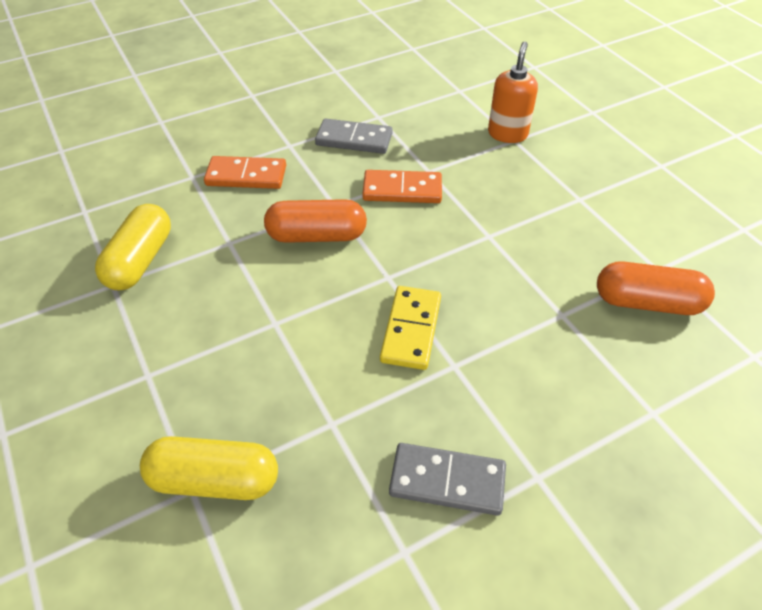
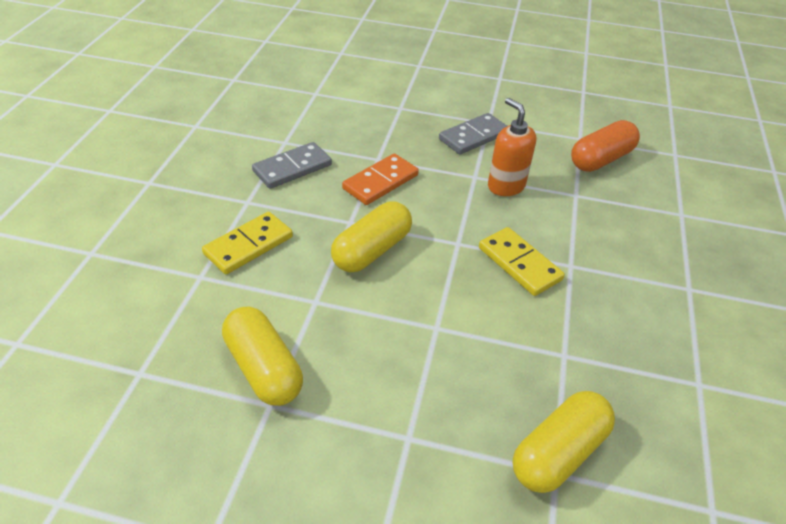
camera: 50 degrees left, 5 degrees down
(246, 176) = (248, 245): orange domino -> yellow domino
(317, 236) = (372, 250): orange capsule -> yellow capsule
(447, 481) = (660, 329): grey domino -> grey domino (473, 136)
(507, 134) = (390, 106): orange soap dispenser -> orange soap dispenser (506, 186)

